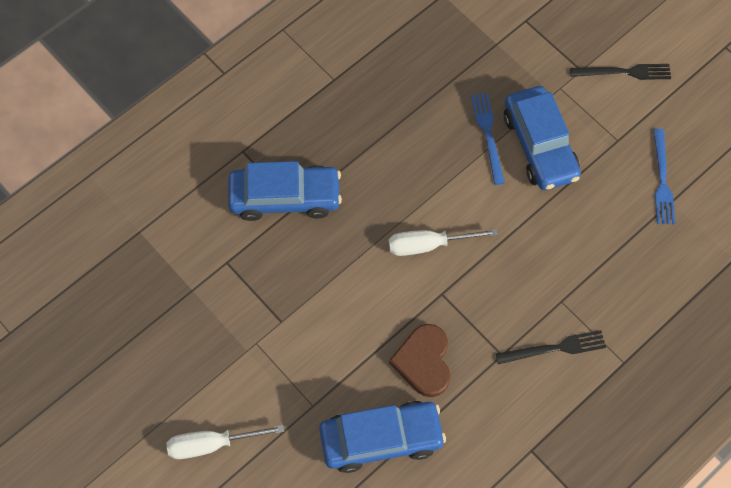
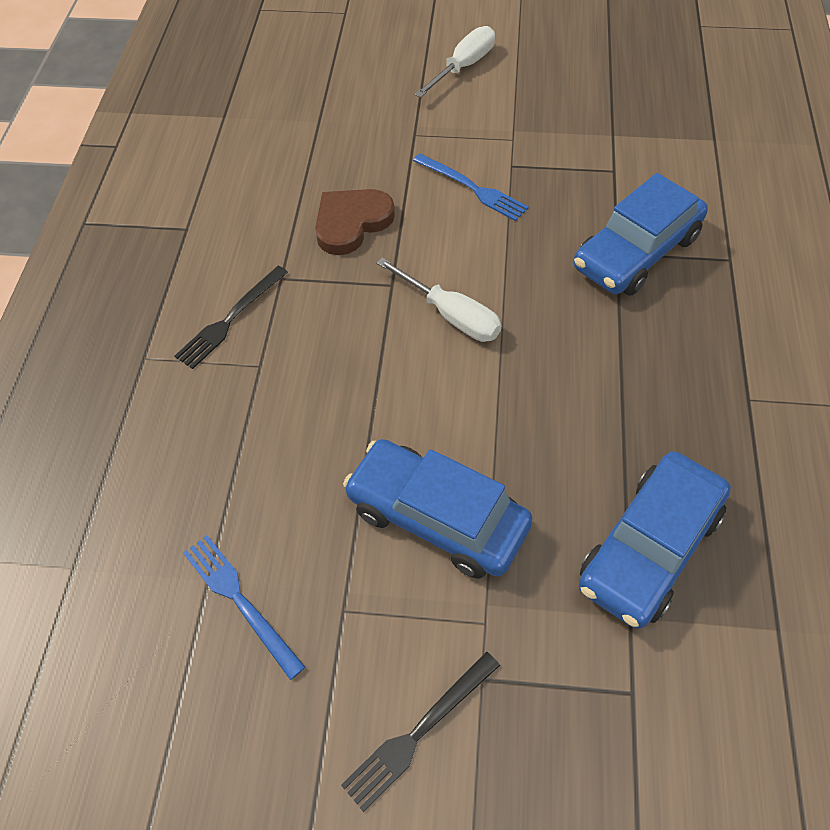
camera: 140 degrees right, 10 degrees down
(381, 439) = (332, 152): blue car -> blue car (649, 548)
(423, 362) = (351, 223): brown heart -> brown heart turned 90 degrees counterclockwise
(428, 245) = (451, 315): white screwdriver -> white screwdriver turned 90 degrees clockwise
(488, 135) = (511, 479): blue fork -> blue fork (472, 188)

